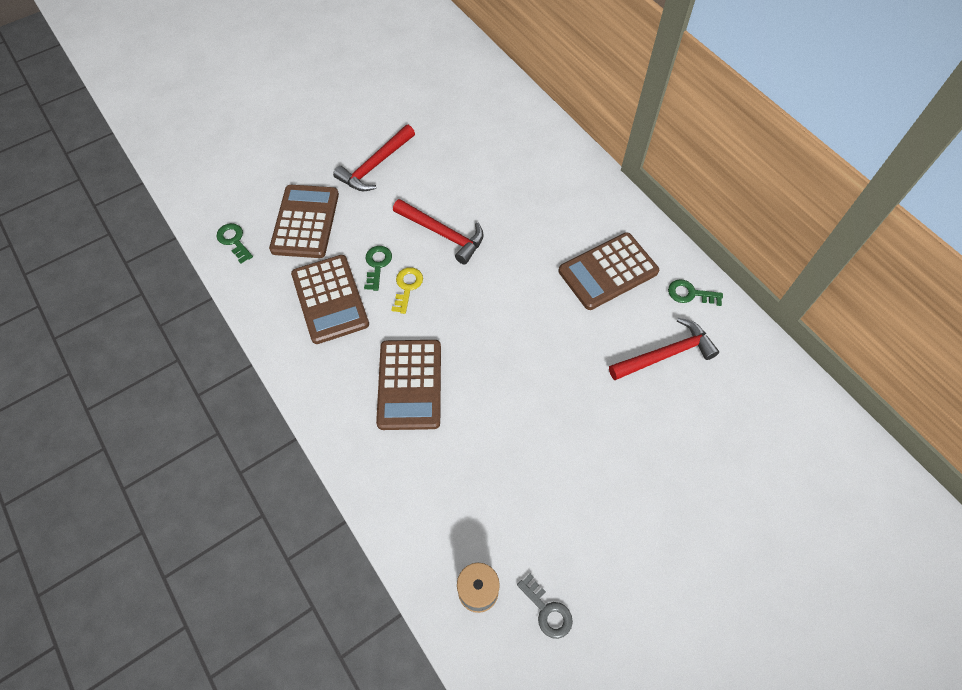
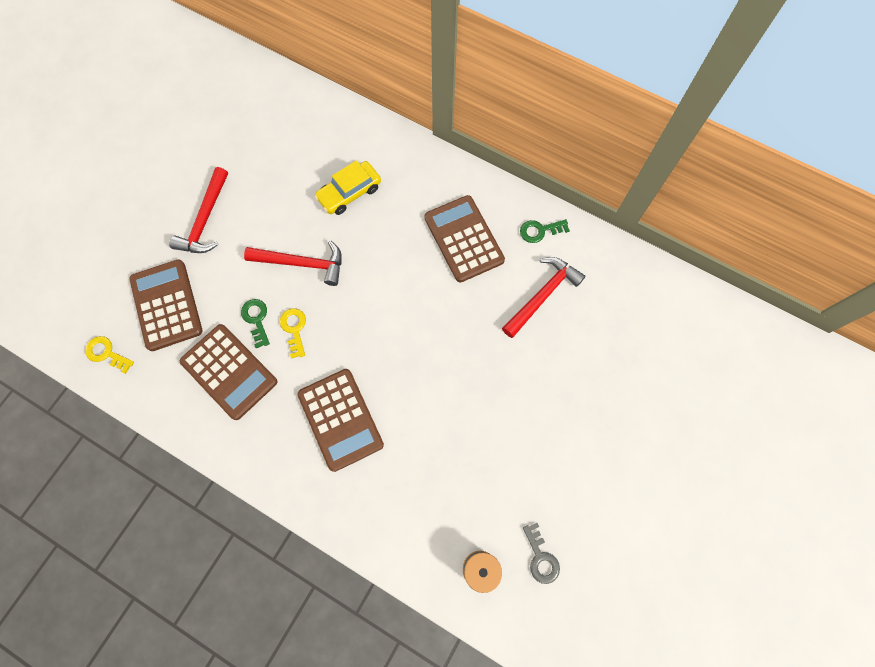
camera: 25 degrees left, 10 degrees up
(234, 241) = (106, 353): green key -> yellow key
(516, 191) = (349, 193): none -> yellow car
(547, 611) = (541, 557): grey key -> grey key turned 45 degrees clockwise
(608, 272) = (463, 239): brown calculator -> brown calculator turned 120 degrees clockwise

